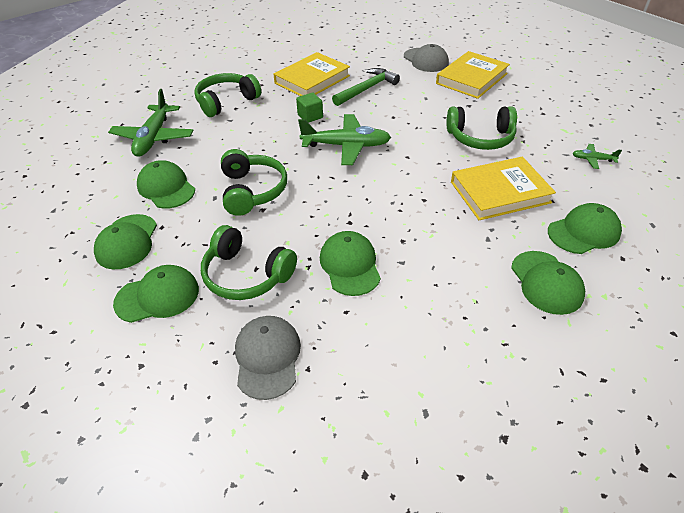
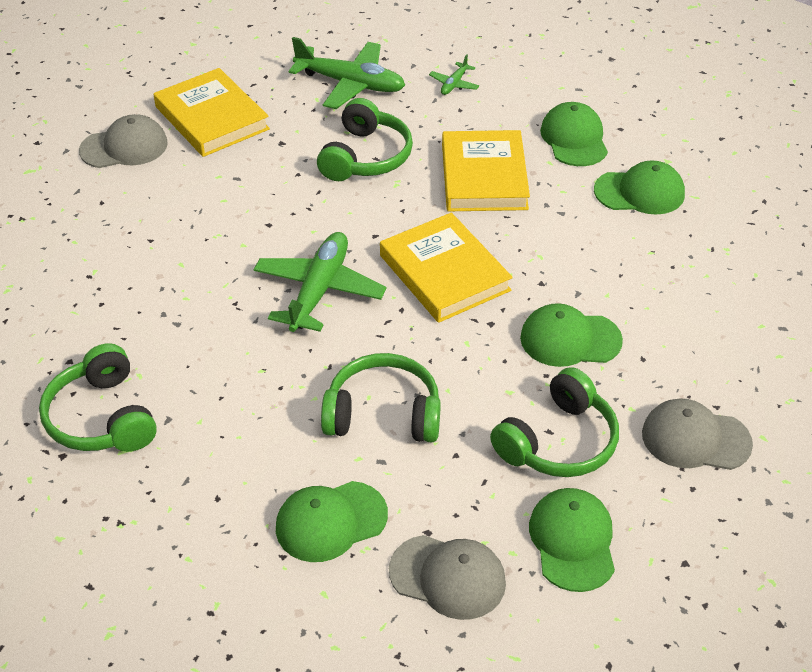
camera: 75 degrees left, 0 degrees up
(127, 242) = (448, 577): green cap -> grey cap
(154, 138) = (168, 534): green plane -> green plane (351, 84)
(310, 116) = (215, 315): green cube -> none
(312, 79) = (97, 291): yellow book -> yellow book (444, 273)
(367, 89) = (171, 233): green hammer -> none

